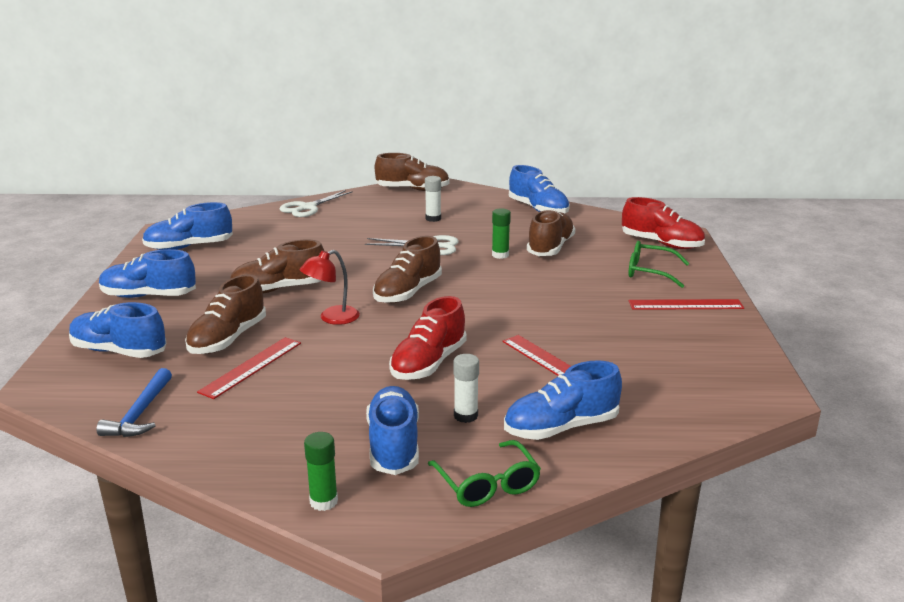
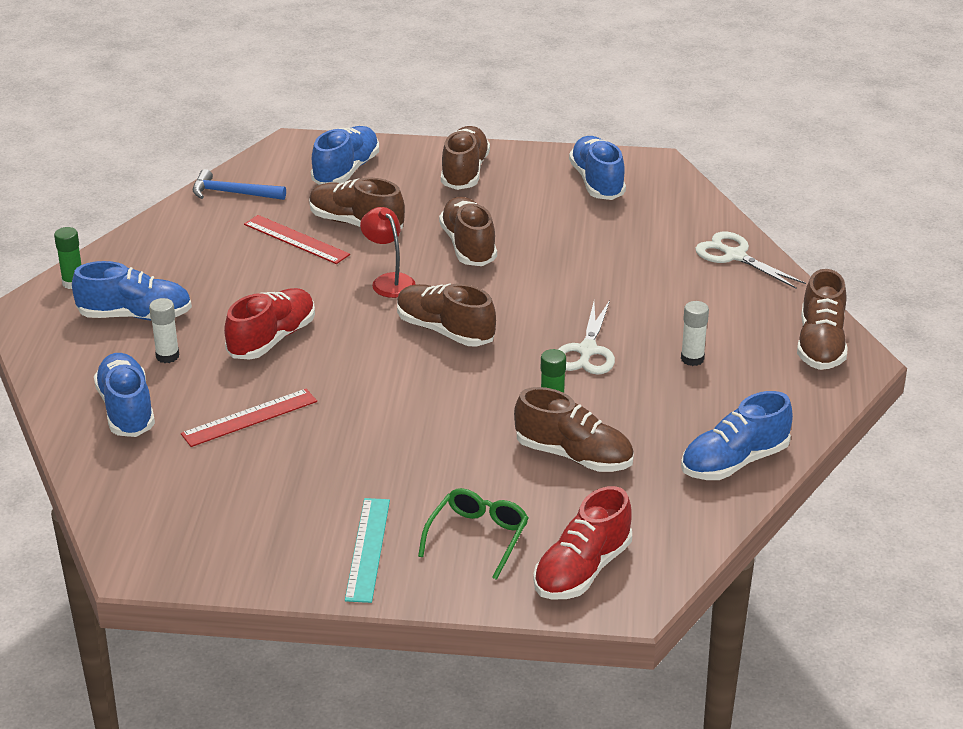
camera: 95 degrees right, 10 degrees up
(148, 296) = (464, 172): blue shoe -> brown shoe
(428, 363) = (272, 339): red shoe -> red shoe turned 90 degrees clockwise
(487, 484) = (59, 361): green glasses -> none
(685, 305) = (367, 549): red ruler -> turquoise ruler

